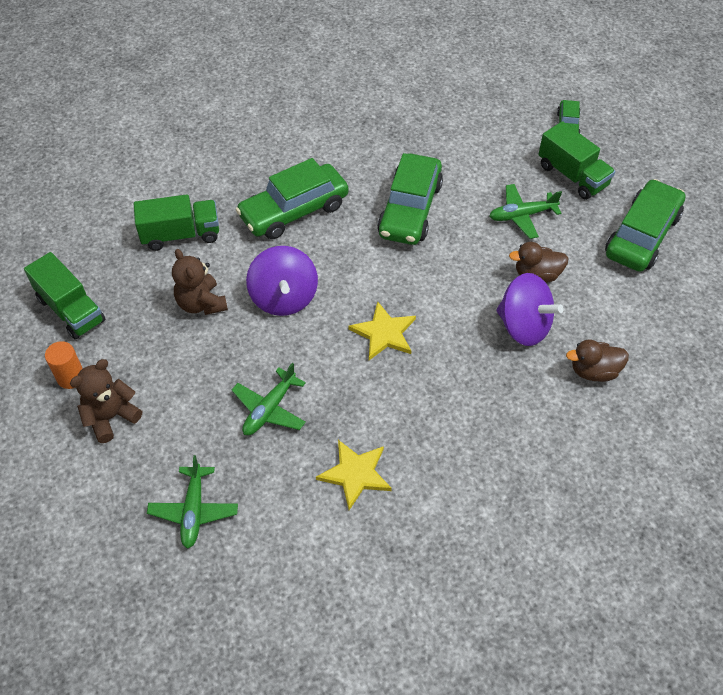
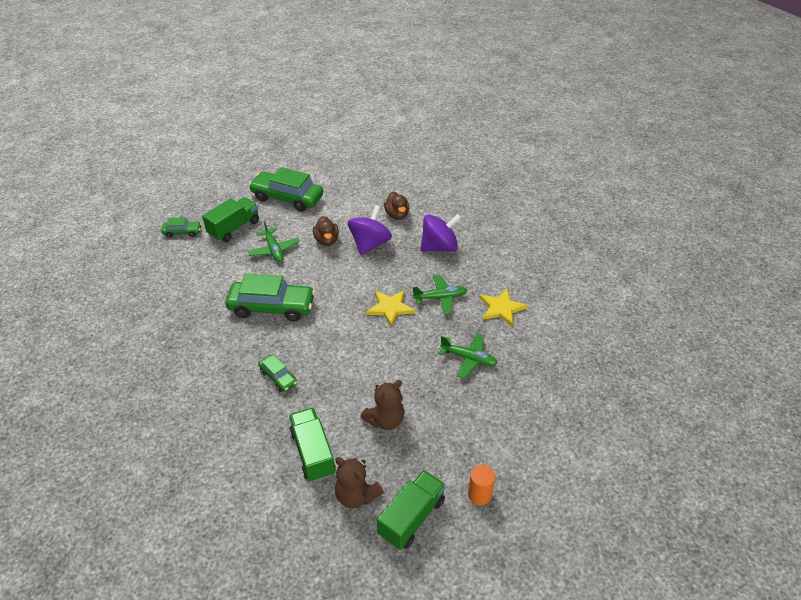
camera: 100 degrees left, 10 degrees down
(111, 417) = (506, 454): brown teddy bear -> brown teddy bear (356, 495)
(194, 511) = (558, 384): green plane -> green plane (440, 298)
(284, 298) = (369, 368): purple spinning top -> purple spinning top (439, 247)
(294, 211) = (278, 377): green car -> green car, size x0.50

